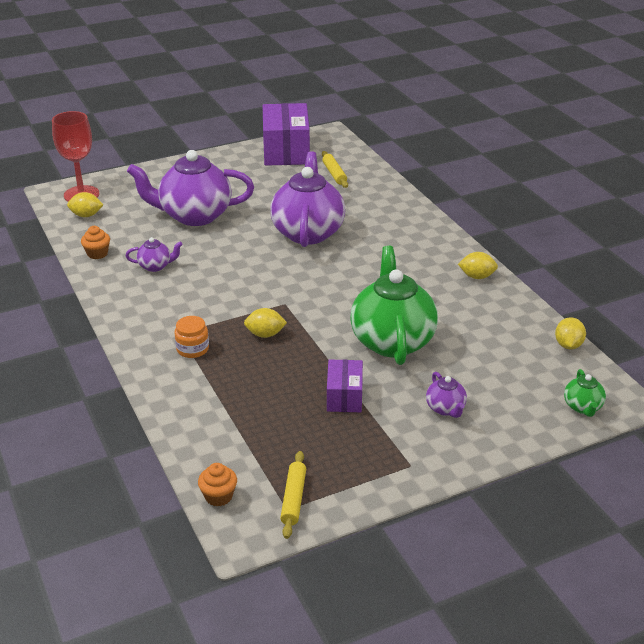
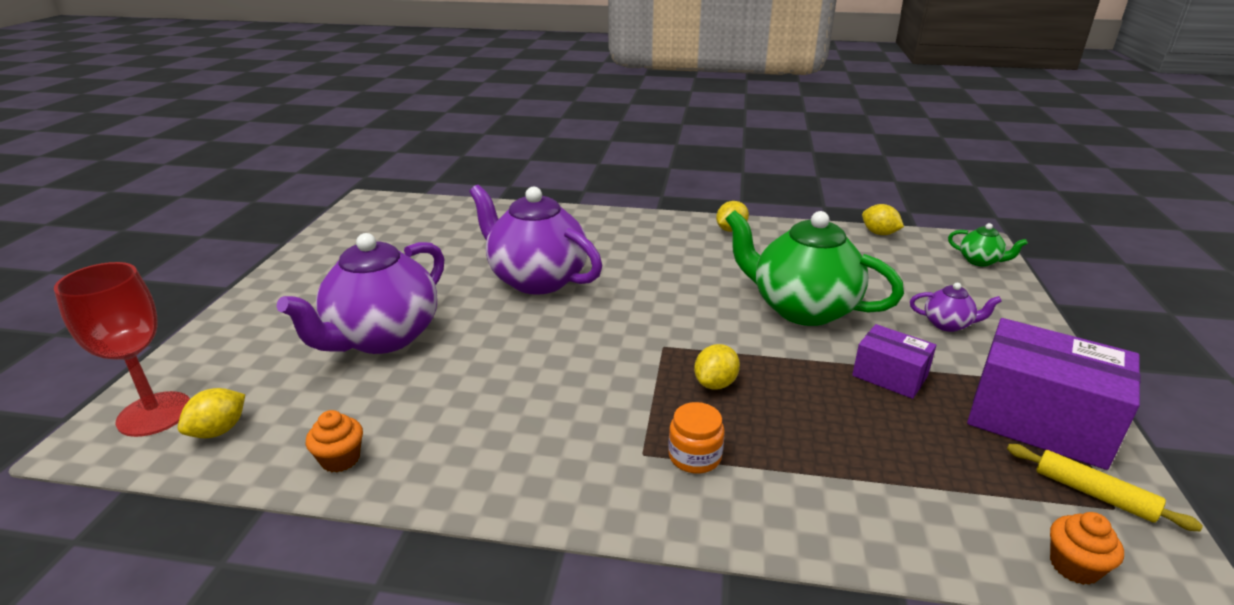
camera: 55 degrees left, 5 degrees down
(155, 266) = (453, 414): purple teapot -> none
(286, 151) = (354, 233): purple box -> purple box (1039, 420)
(334, 174) = (448, 226): yellow rolling pin -> none

